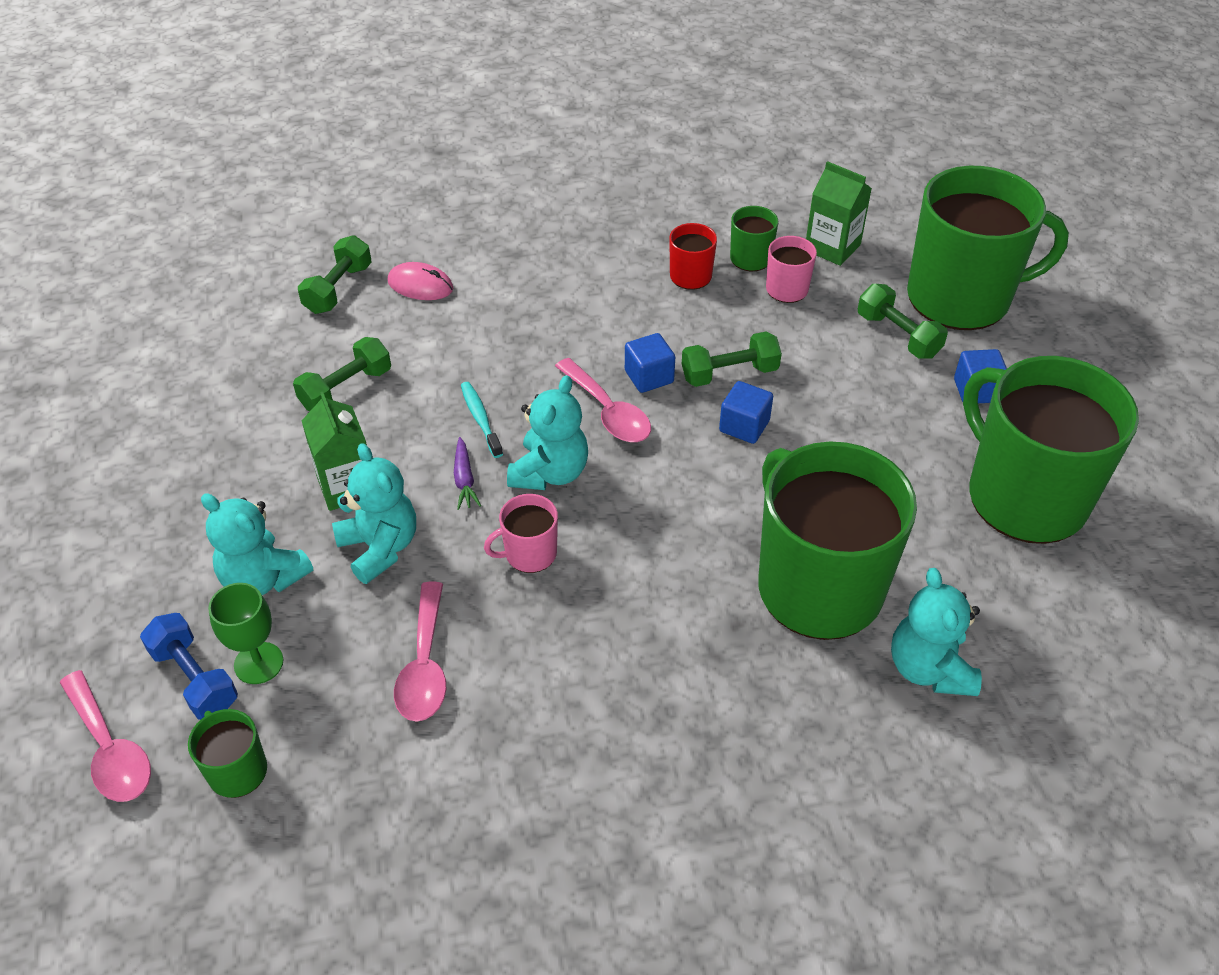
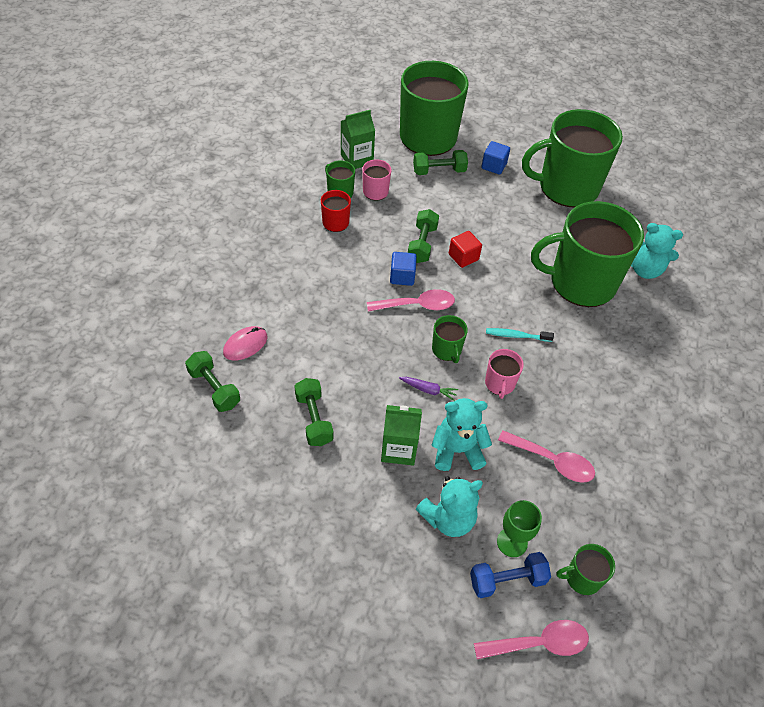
camera: 65 degrees left, 5 degrees up
(480, 419) = (385, 363): turquoise toothbrush -> turquoise toothbrush (516, 336)
(550, 473) = (447, 350): turquoise teddy bear -> green mug
(744, 426) = (463, 257): blue cube -> red cube

